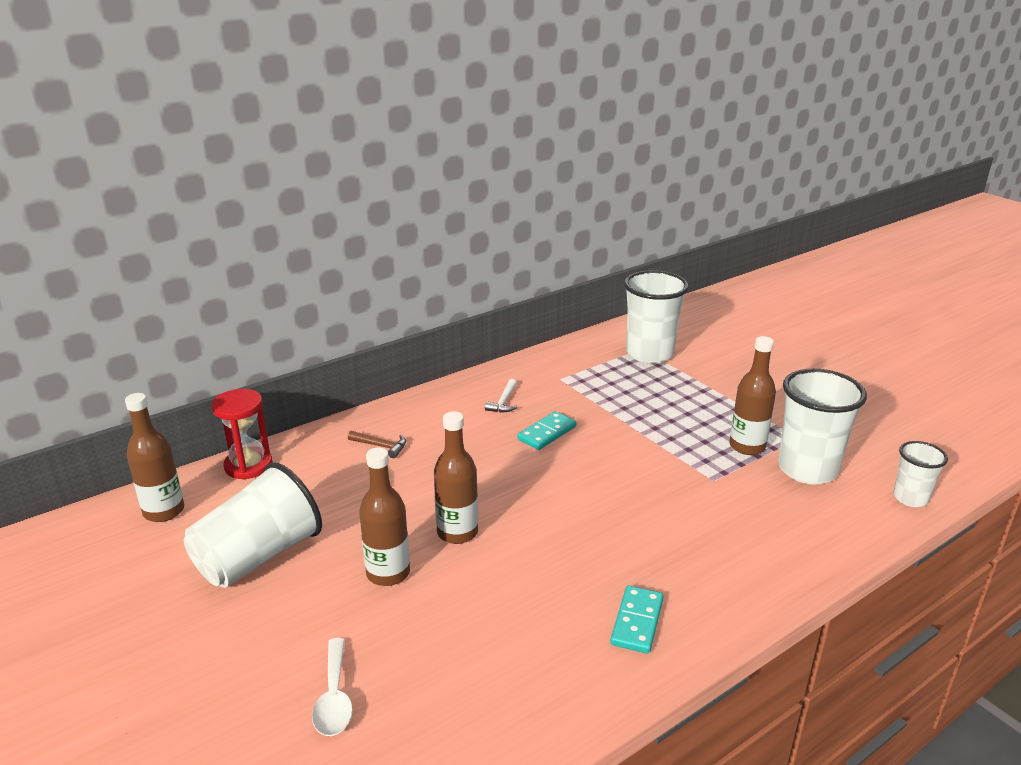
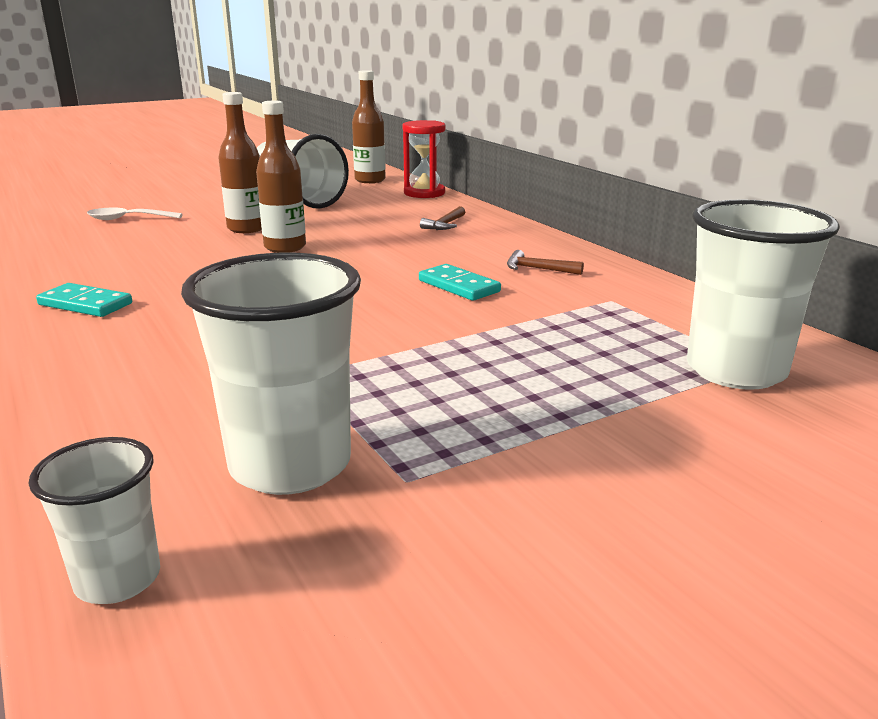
camera: 95 degrees right, 5 degrees down
(504, 402) = (538, 269): white hammer -> brown hammer
(747, 446) = (388, 416): brown bottle -> none

